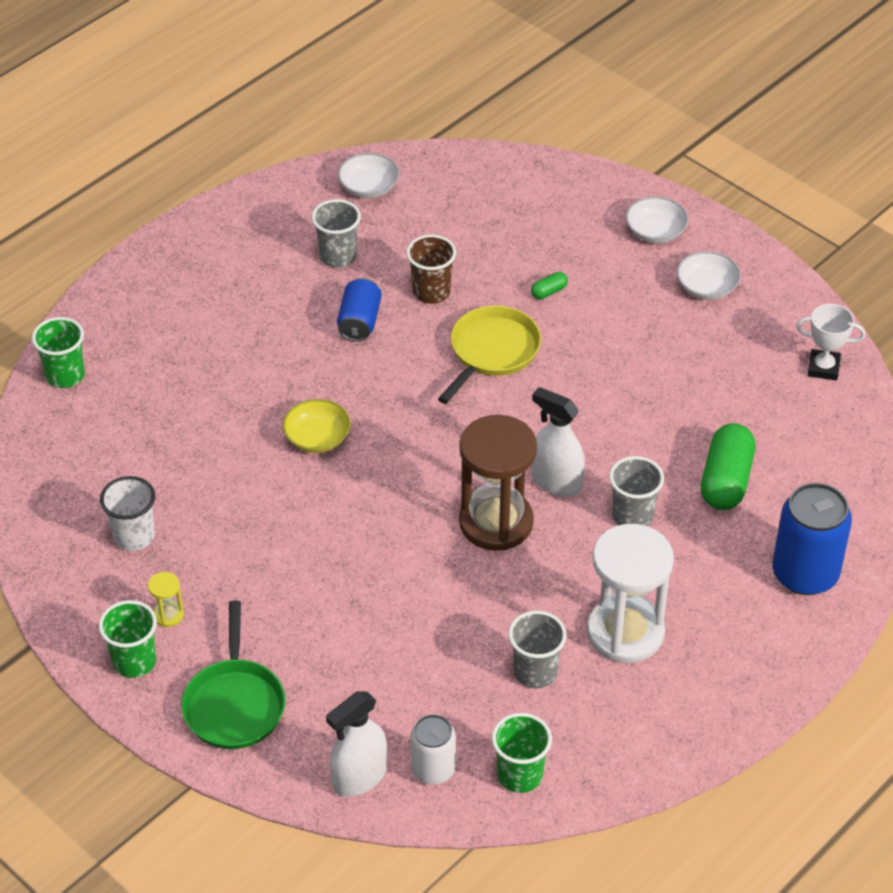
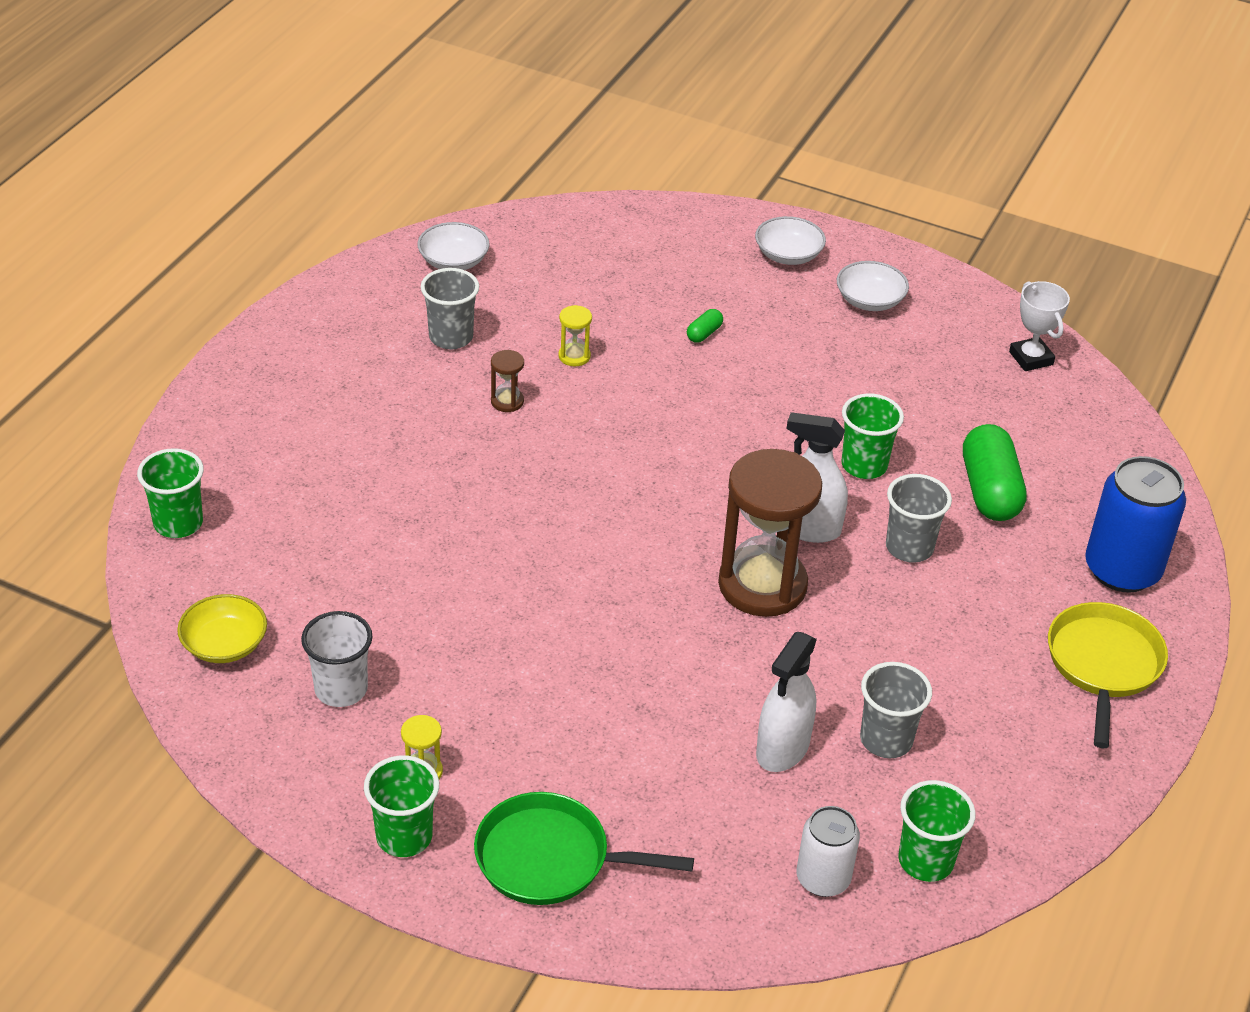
camera: 20 degrees left, 5 degrees down
(234, 704) = (550, 858): green pan -> green pan turned 120 degrees clockwise
(317, 438) = (514, 534): yellow bowl -> yellow bowl (224, 644)
(359, 322) = (507, 401): blue can -> brown hourglass
(359, 777) = (741, 909): white spray bottle -> white spray bottle (782, 749)
(431, 292) = (574, 356): brown cup -> yellow hourglass
(492, 352) = (671, 406): yellow pan -> yellow pan (1103, 665)
(625, 632) = (964, 674): white hourglass -> none
(629, 436) = (864, 465): none -> green cup
(823, 368) = (1031, 358): white trophy -> white trophy turned 75 degrees clockwise

